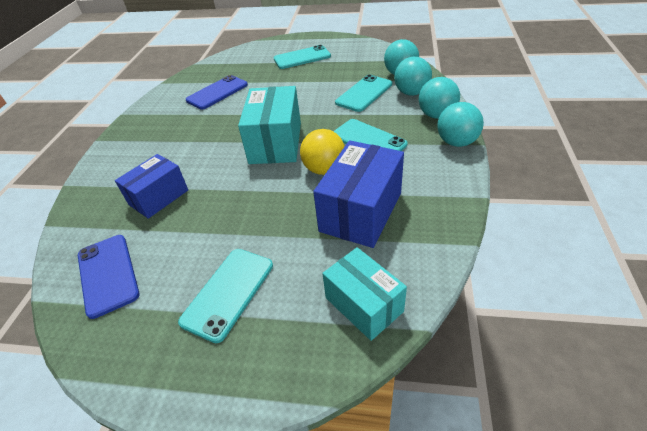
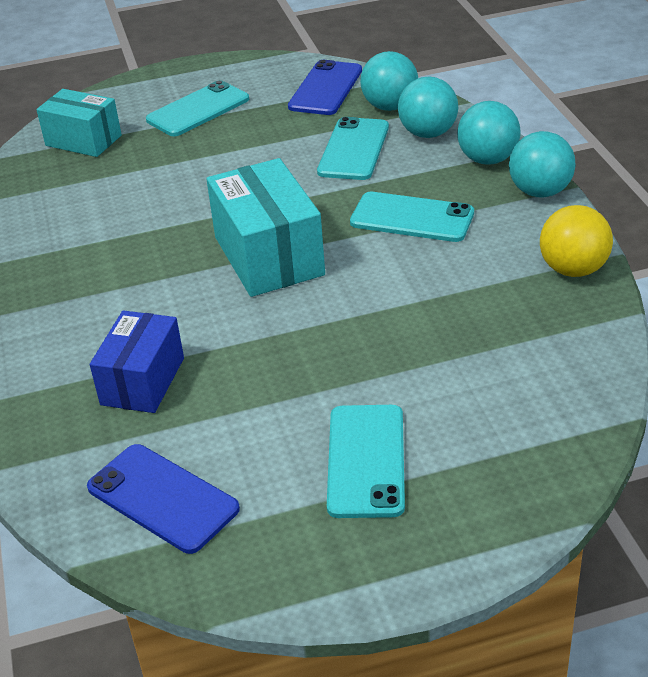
camera: 25 degrees left, 5 degrees down
(217, 92) = (90, 200): blue phone -> blue phone (325, 88)
(324, 169) = (377, 274): yellow ball -> yellow ball (573, 269)
(361, 212) = (471, 314): blue box -> none
(363, 304) = (551, 416): turquoise box -> turquoise box (83, 140)

